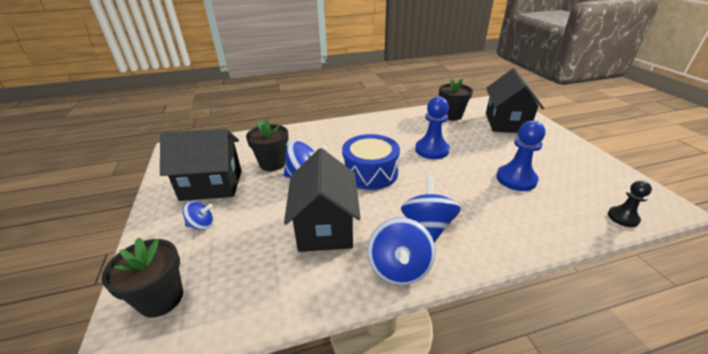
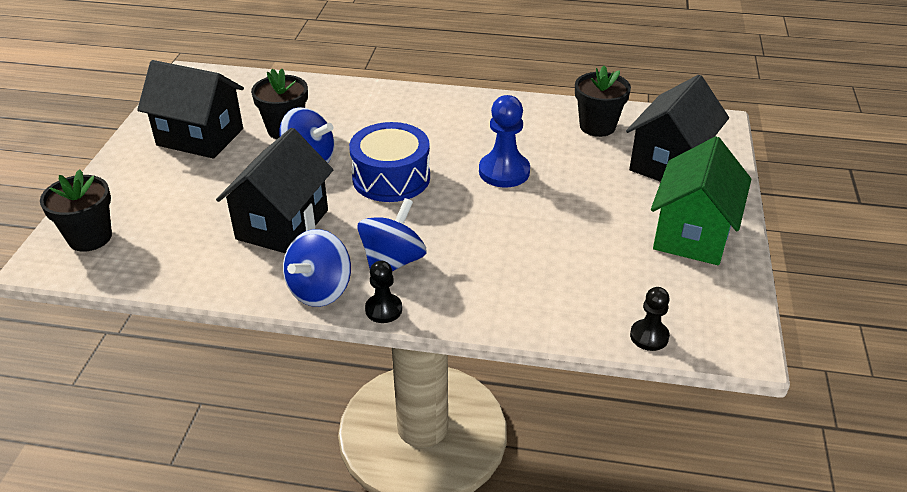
camera: 25 degrees right, 5 degrees up
(201, 225) = (162, 180): blue spinning top -> none
(458, 265) = (383, 309): none -> black pawn
(516, 179) = (571, 246): blue pawn -> none
(562, 153) = (692, 234): none -> green house

